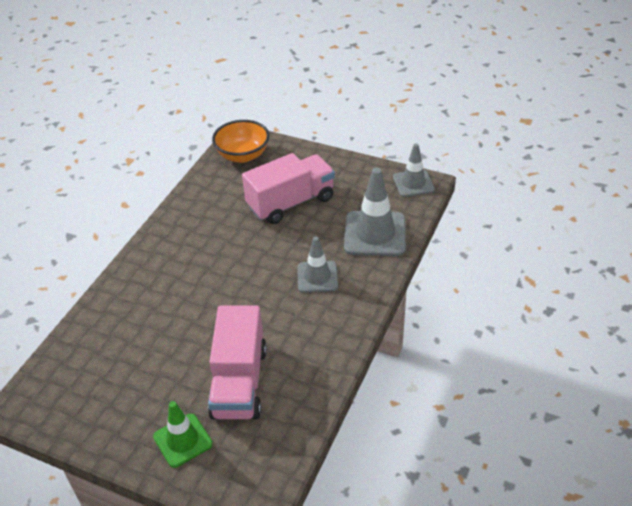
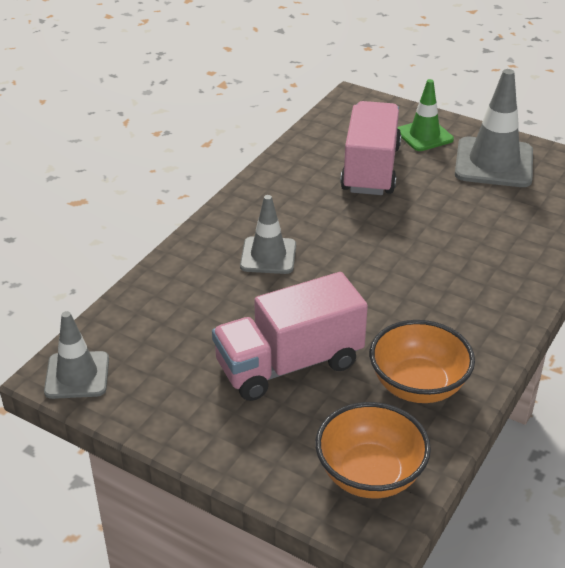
camera: 175 degrees left, 5 degrees down
(214, 199) = (418, 385): none -> orange bowl
(375, 234) = (172, 301): grey traffic cone -> grey traffic cone (494, 163)

